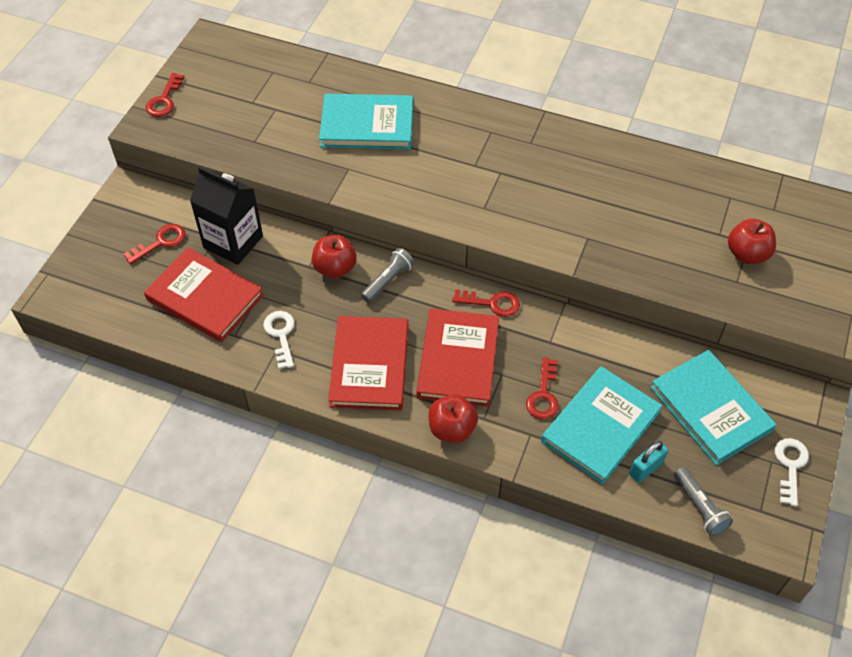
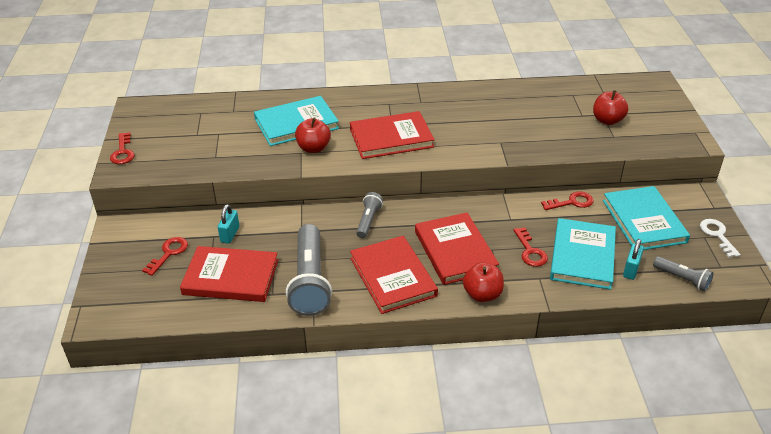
camera: 25 degrees left, 15 degrees down
(233, 242) = (230, 234): black carton -> turquoise padlock
(281, 335) = (310, 281): white key -> grey flashlight
(335, 268) = (322, 226): red apple -> red apple (313, 148)
(461, 185) = (391, 138): none -> red book
(492, 303) = (453, 210): red key -> red key (571, 202)
(710, 409) = (644, 221): turquoise book -> turquoise book turned 45 degrees clockwise

